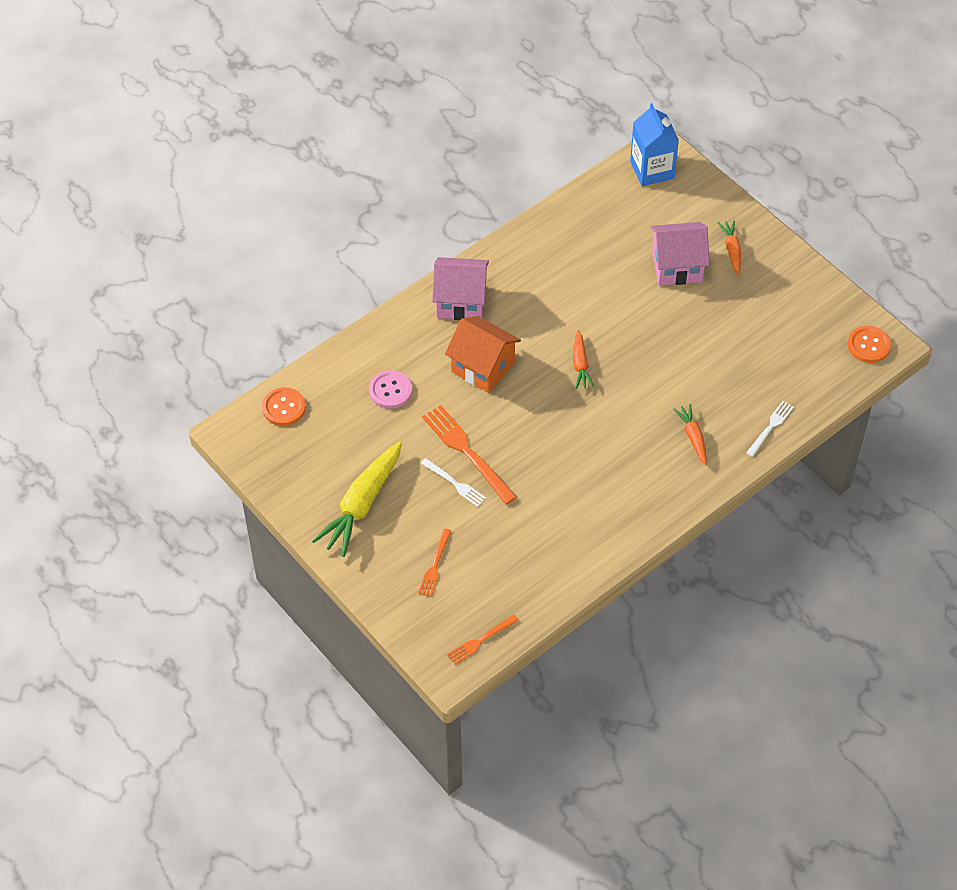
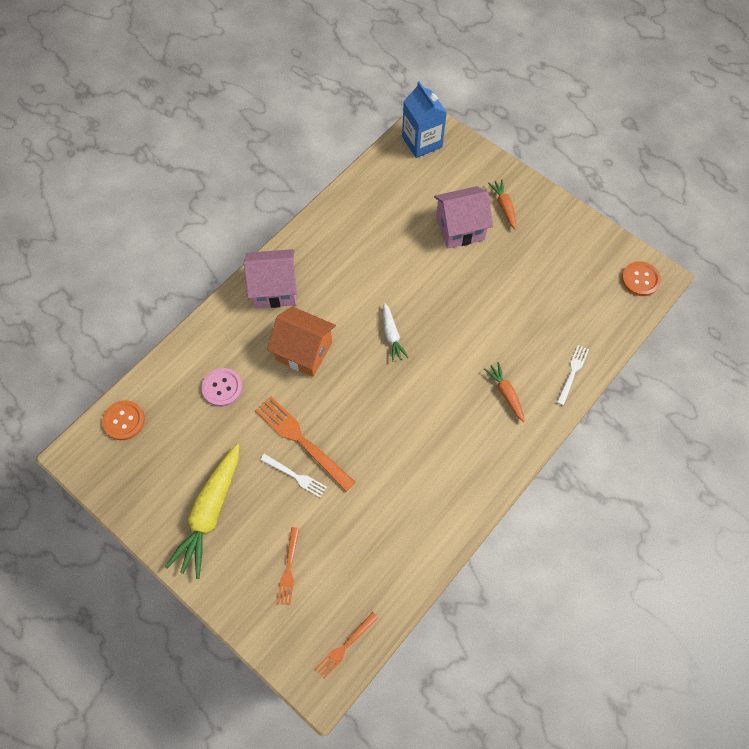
camera: 10 degrees left, 10 degrees up
(580, 364) = (392, 335): orange carrot -> white carrot

